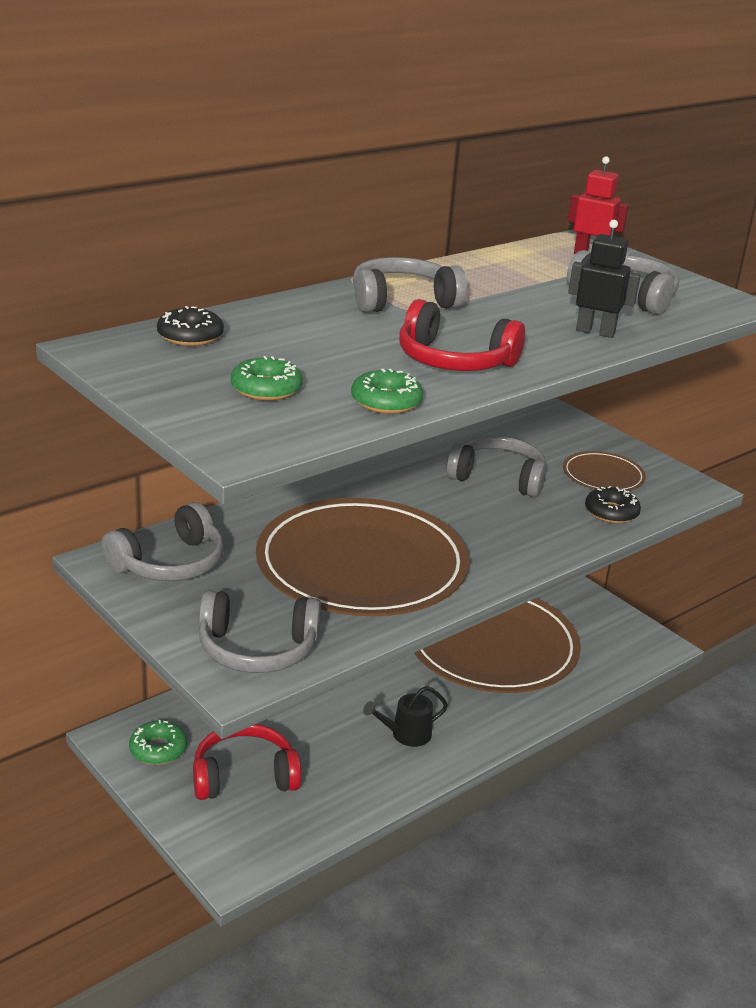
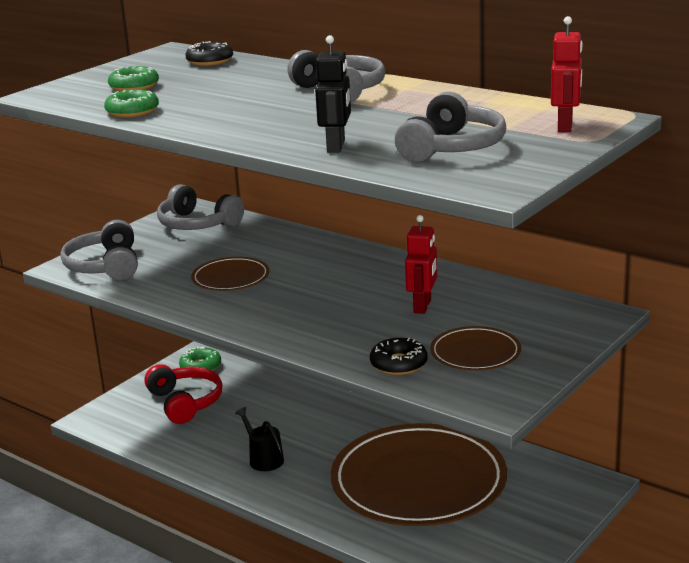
camera: 80 degrees right, 5 degrees down
(361, 565) = (230, 278): brown plate -> brown plate, size x0.45
(454, 361) = (224, 117): red headphones -> none
(498, 478) = (422, 306): grey headphones -> red robot

